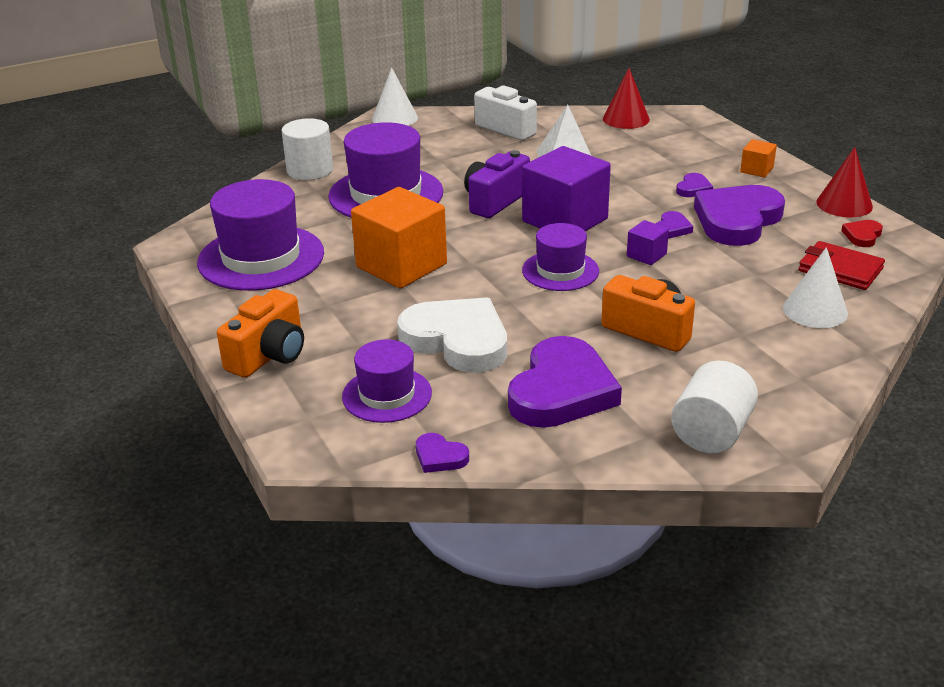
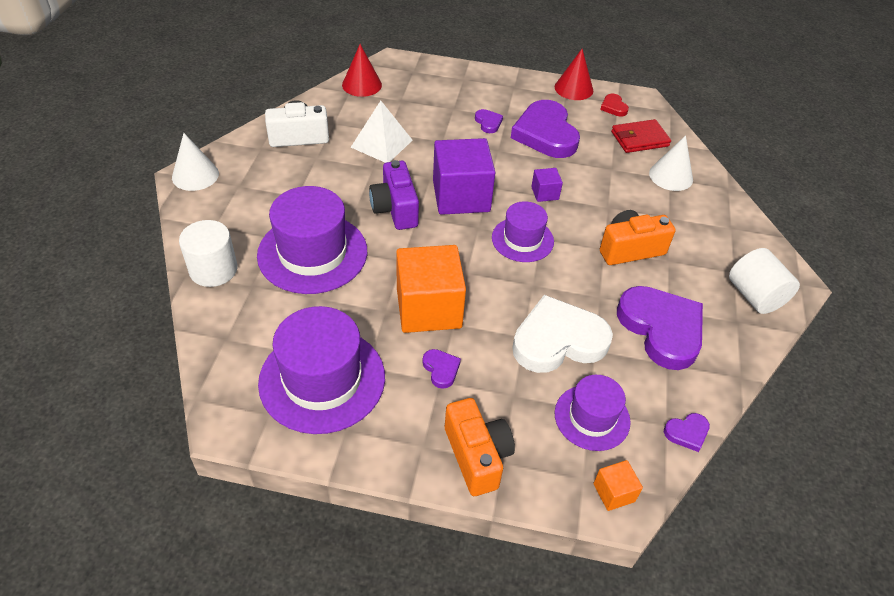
camera: 55 degrees left, 15 degrees up
(672, 228) = (525, 162): purple heart -> purple heart (441, 369)
(756, 170) = (497, 87): orange cube -> orange cube (614, 492)

